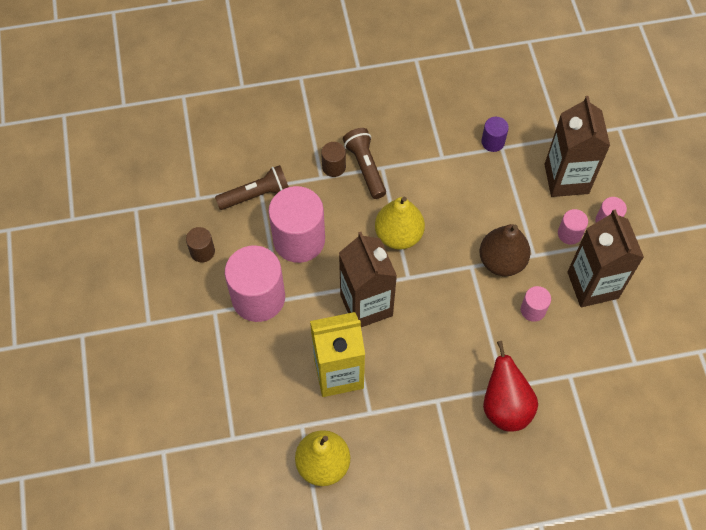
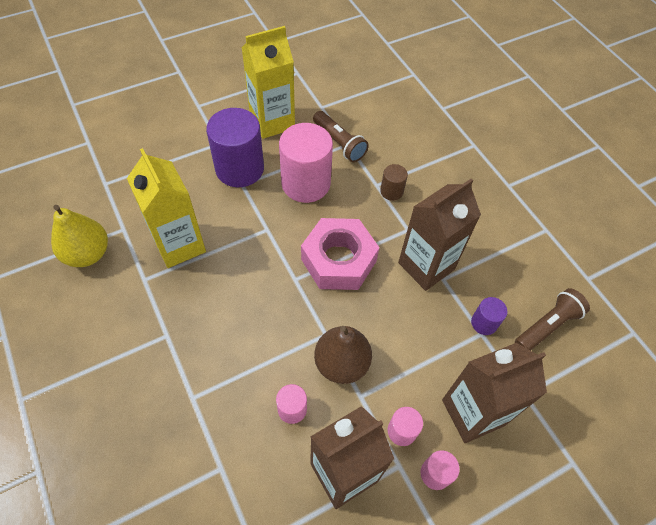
camera: 70 degrees right, 5 degrees down
(202, 251) = (272, 122): brown cylinder -> yellow carton
(258, 298) = (239, 169): pink cylinder -> purple cylinder
(365, 167) = (402, 216): brown flashlight -> brown flashlight (547, 326)
(366, 305) = (254, 250): brown carton -> brown carton (426, 266)
(398, 235) = (338, 260): yellow pear -> pink nut
(505, 406) = (170, 403): red pear -> none

